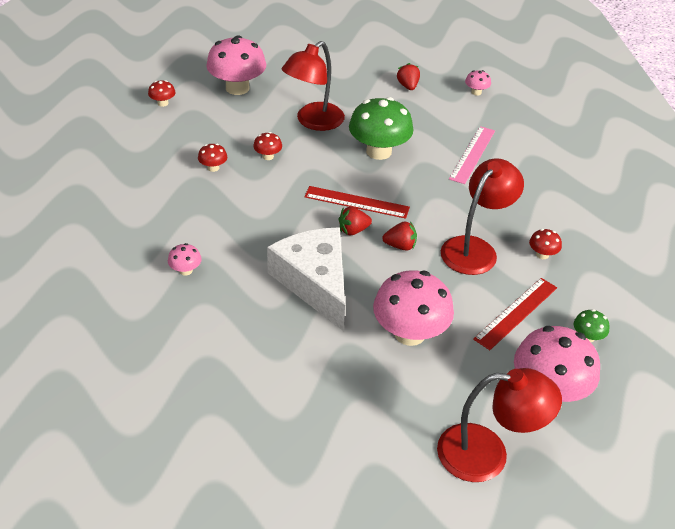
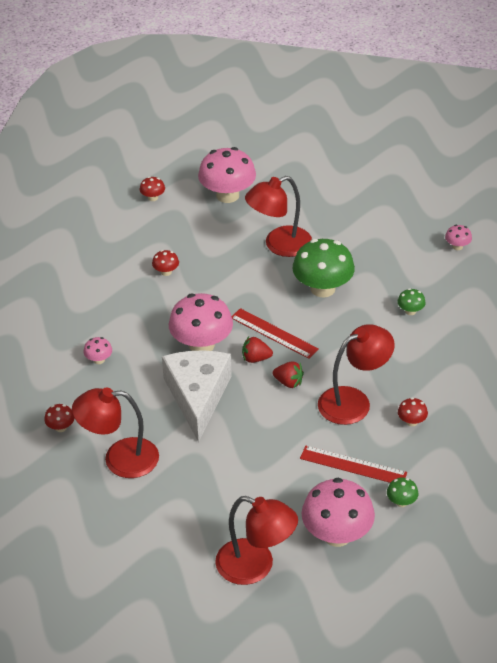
camera: 25 degrees right, 0 degrees up
(265, 373) = (119, 459): none -> red lamp
(268, 156) = (219, 271): red mushroom -> red mushroom (60, 427)
(408, 86) = (392, 226): red strawberry -> none
(409, 333) = (251, 458): pink mushroom -> pink mushroom (201, 345)
(472, 154) = (410, 311): pink ruler -> green mushroom
(516, 313) = (353, 466): red ruler -> red ruler turned 45 degrees clockwise

